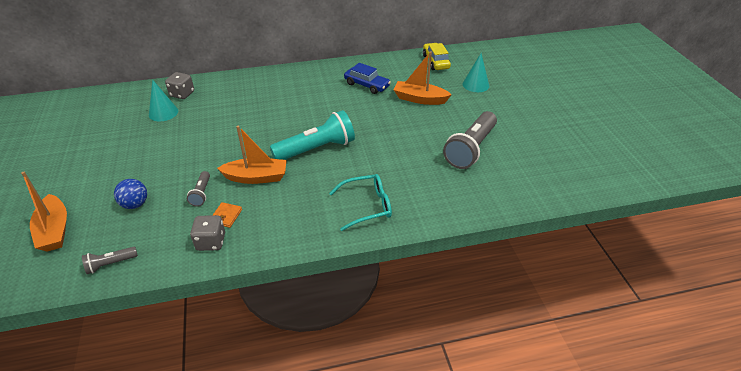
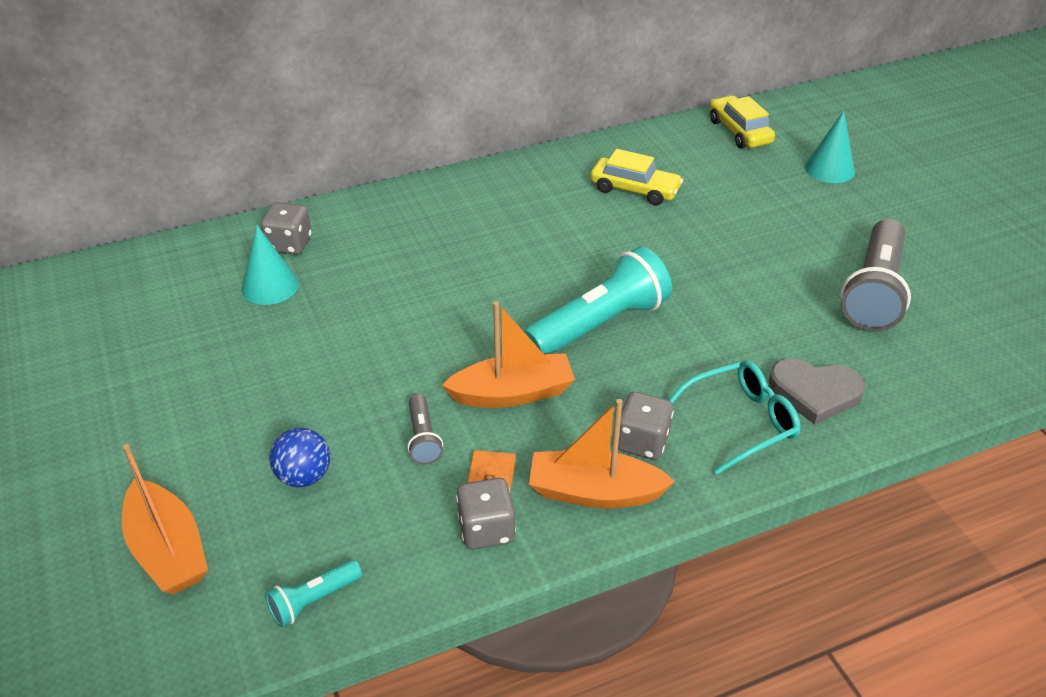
camera: 10 degrees left, 0 degrees up
(110, 264) = (313, 601): grey flashlight -> turquoise flashlight
(311, 209) = (642, 442): none -> grey dice
(367, 85) = (634, 190): blue car -> yellow car
(414, 196) = (815, 392): none -> grey heart
(420, 99) = (743, 207): orange boat -> orange boat (594, 492)

